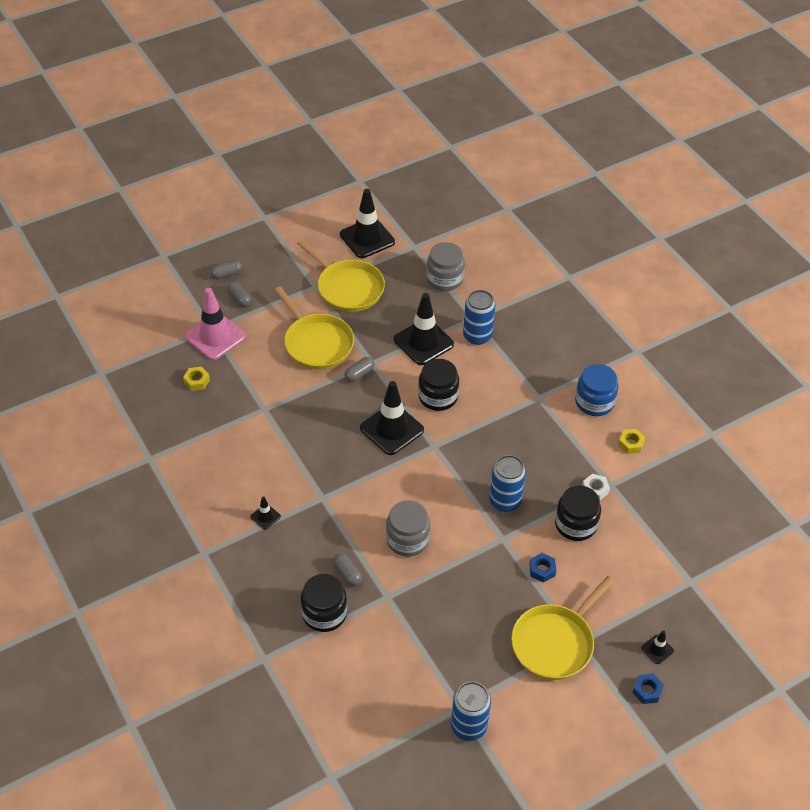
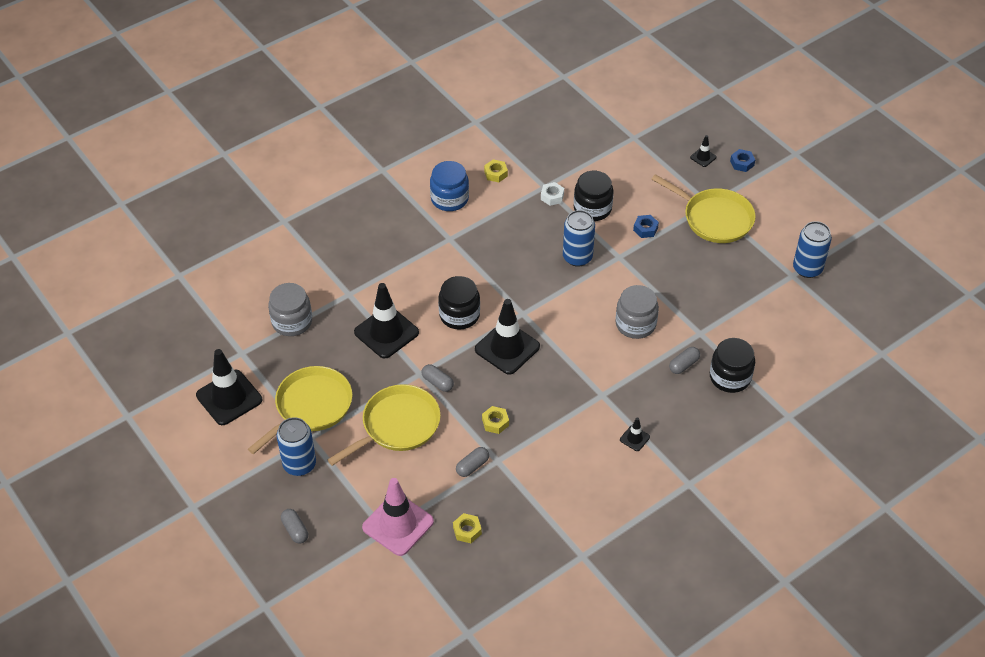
camera: 95 degrees left, 0 degrees up
(239, 299) = (335, 510): grey capsule -> grey capsule (472, 466)
(306, 411) = (495, 422): none -> yellow nut
(477, 336) = (373, 289): blue can -> blue can (299, 464)

